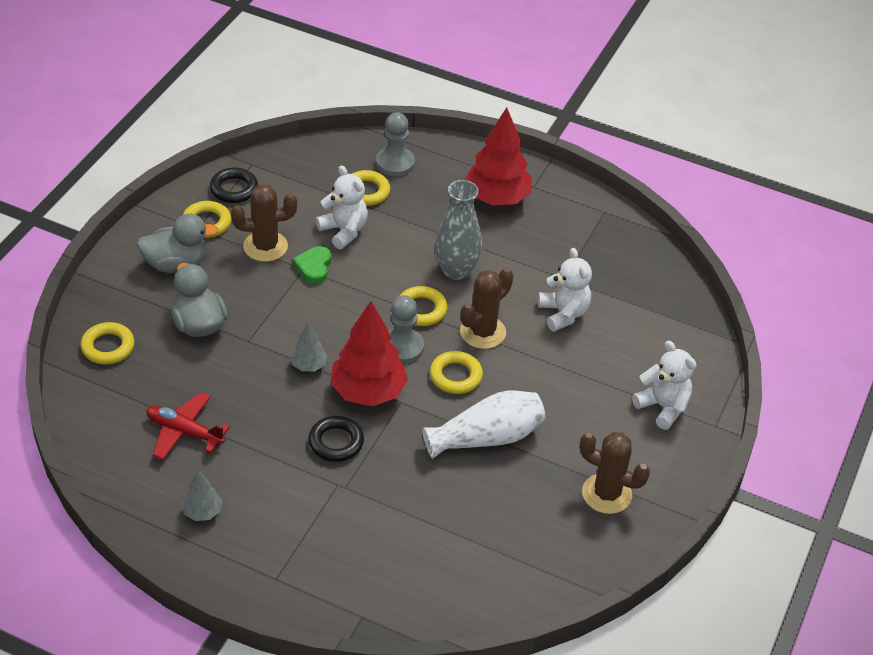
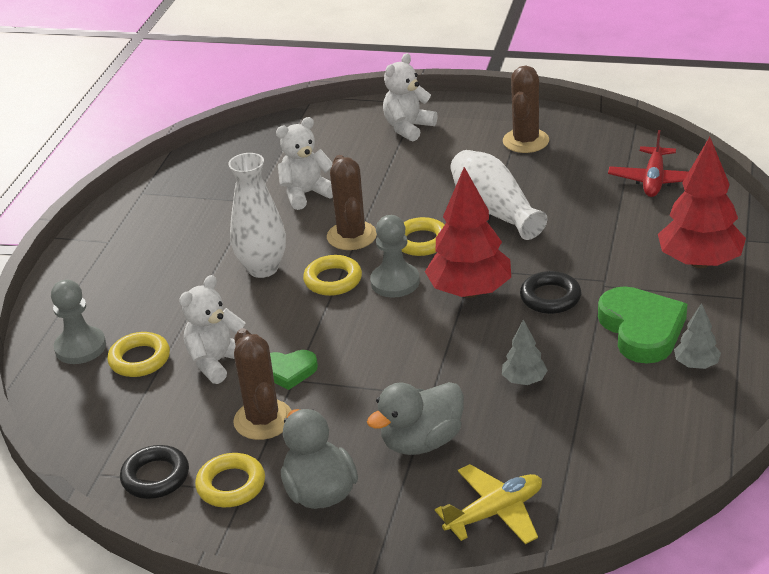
camera: 95 degrees left, 10 degrees down
(108, 347) = (494, 513): yellow ring -> yellow plane
(184, 432) = (596, 407): red plane -> red plane (654, 180)
(264, 490) = (641, 329): none -> green heart
(308, 365) = (450, 339): grey tree -> grey tree (524, 380)
(456, 270) = (263, 268): grey vase -> white vase
(482, 332) = (351, 236): brown cactus -> brown cactus turned 45 degrees clockwise
(497, 198) = (133, 262): red tree -> red tree (699, 262)

